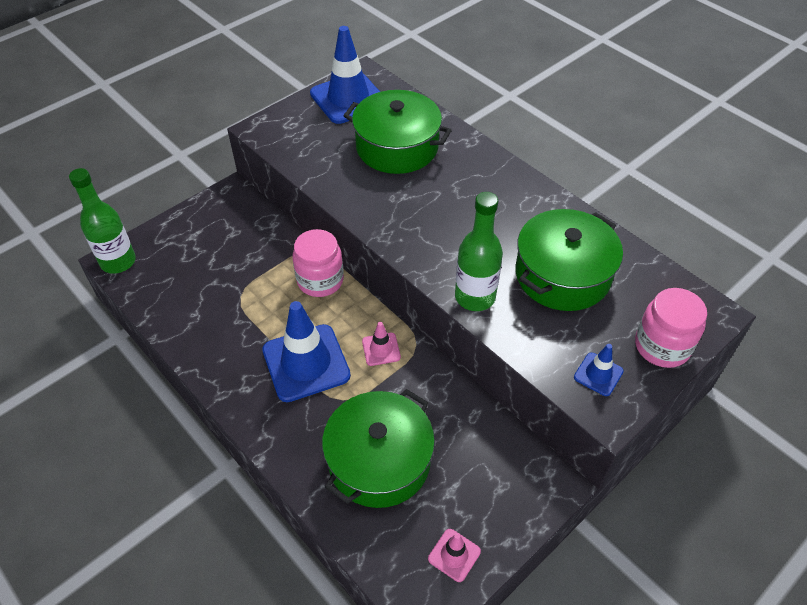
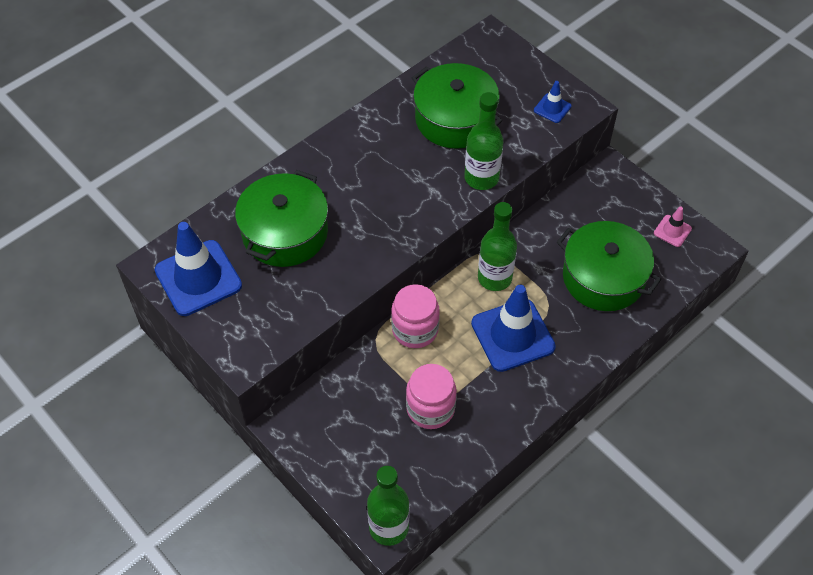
camera: 90 degrees left, 5 degrees up
(381, 349) = (494, 278): pink traffic cone -> green bottle
(662, 346) = (523, 69): pink jar -> pink jar (430, 408)

